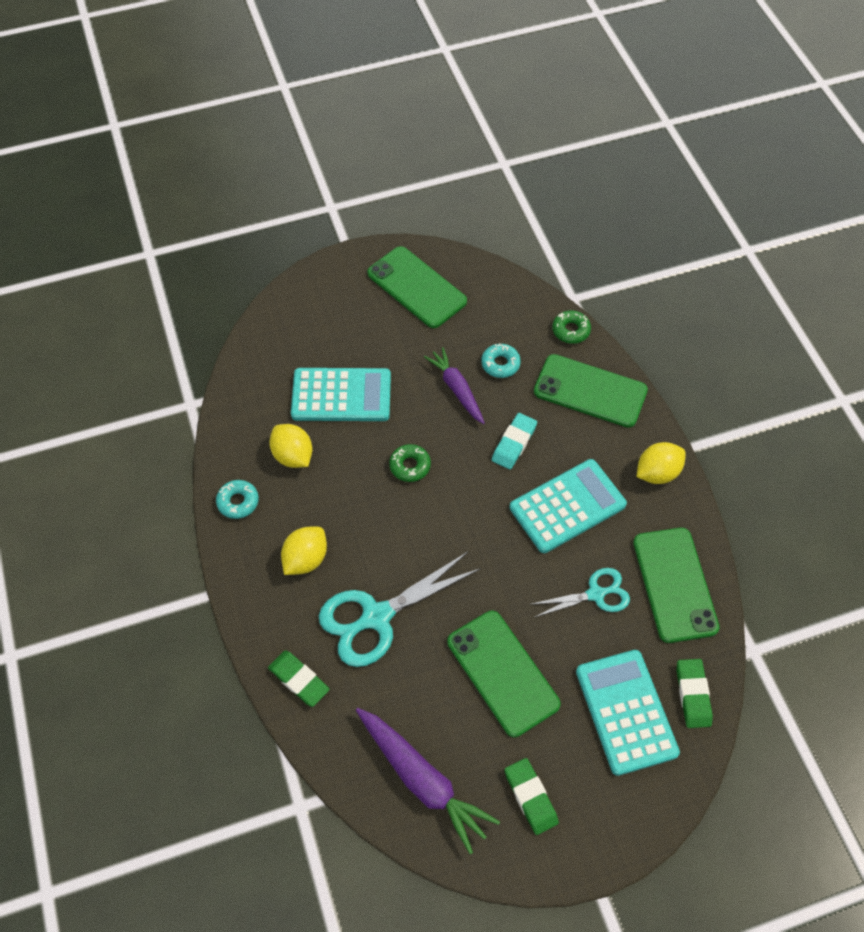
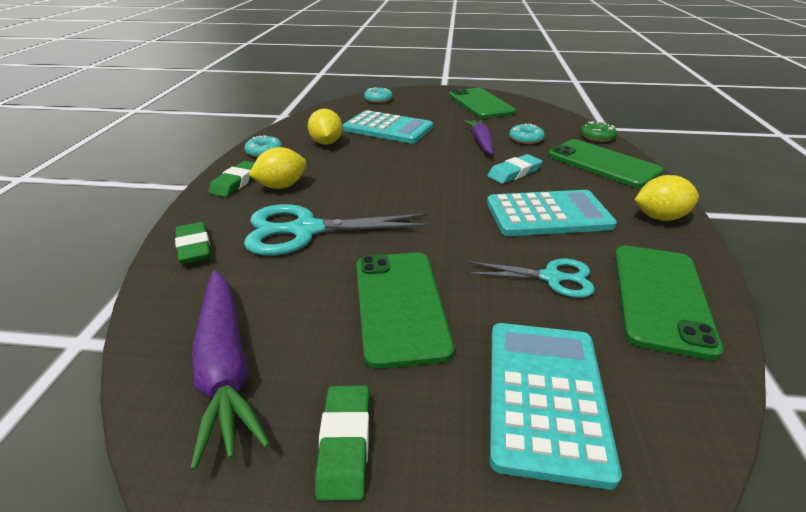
camera: 25 degrees right, 25 degrees down
(286, 320) = (378, 99): none -> turquoise donut
(410, 466) = (413, 164): green donut -> none
(693, 694) = (664, 414): green eraser -> green eraser (236, 182)

